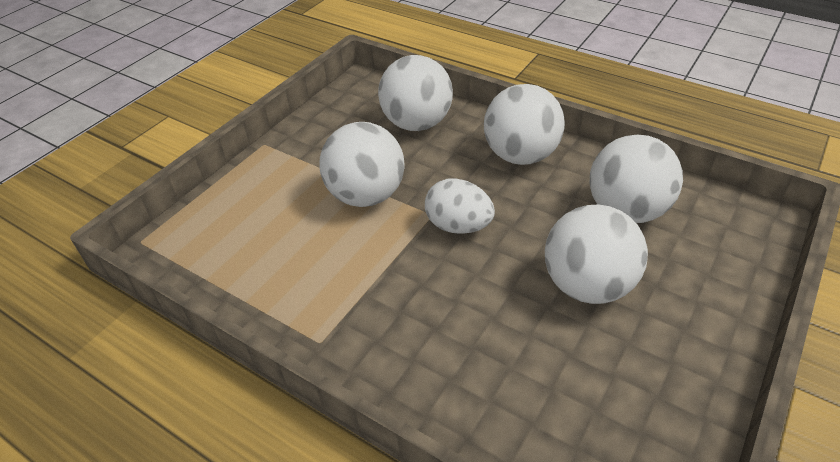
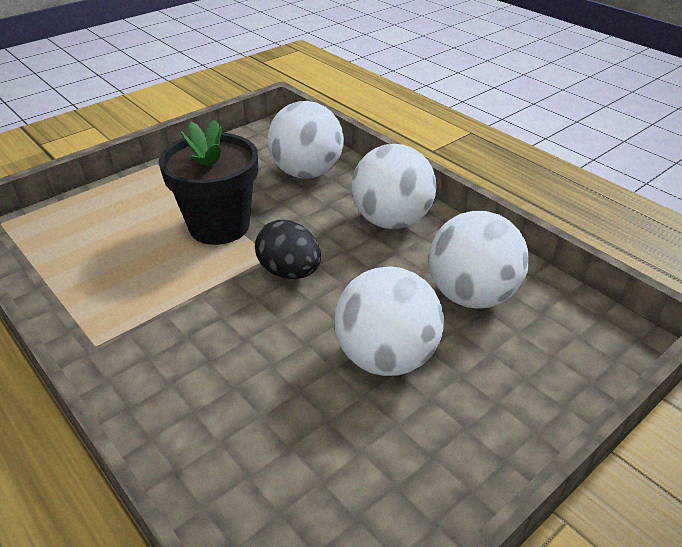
camera: 15 degrees right, 5 degrees down
(366, 195) = (219, 226): white ball -> black flower pot
(458, 226) = (289, 272): white egg -> black egg

